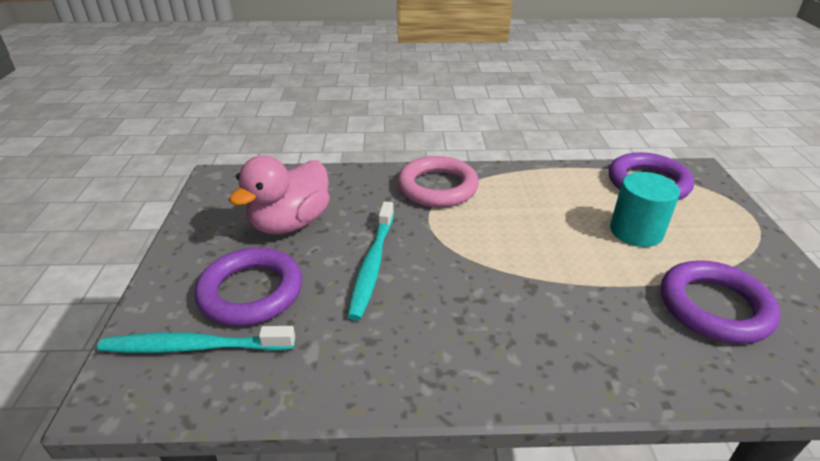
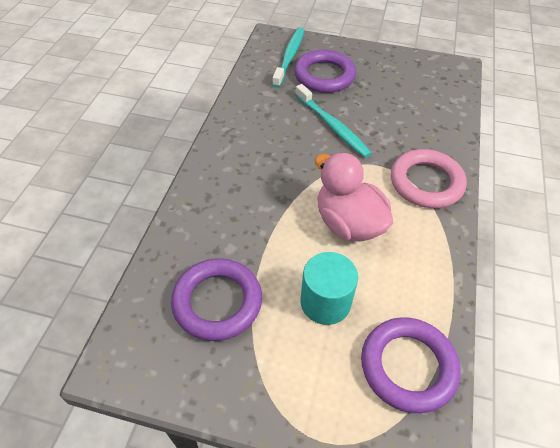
camera: 105 degrees right, 15 degrees up
(290, 223) = (390, 96): pink duck -> pink duck (348, 223)
(372, 265) = (332, 126): turquoise toothbrush -> turquoise toothbrush turned 150 degrees counterclockwise

